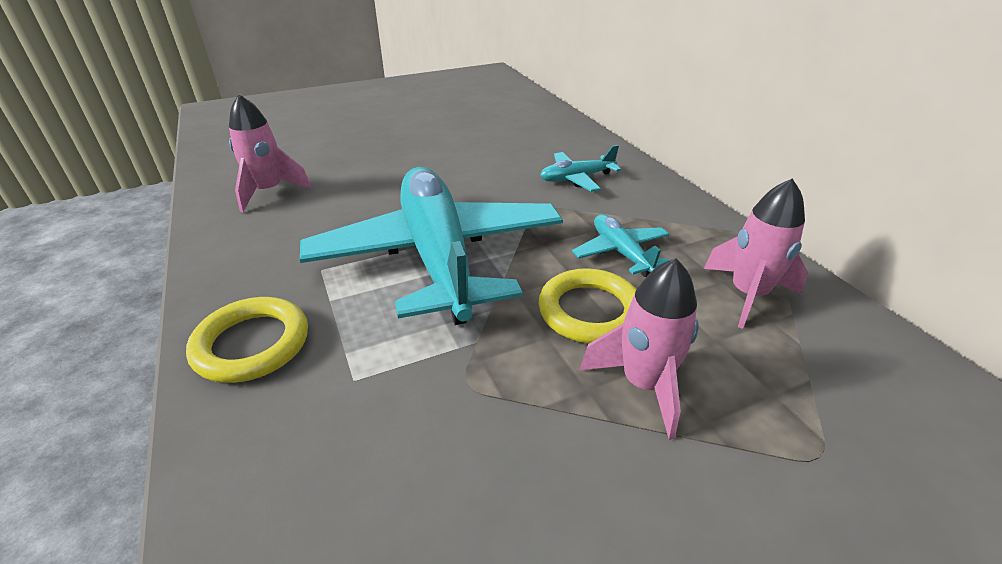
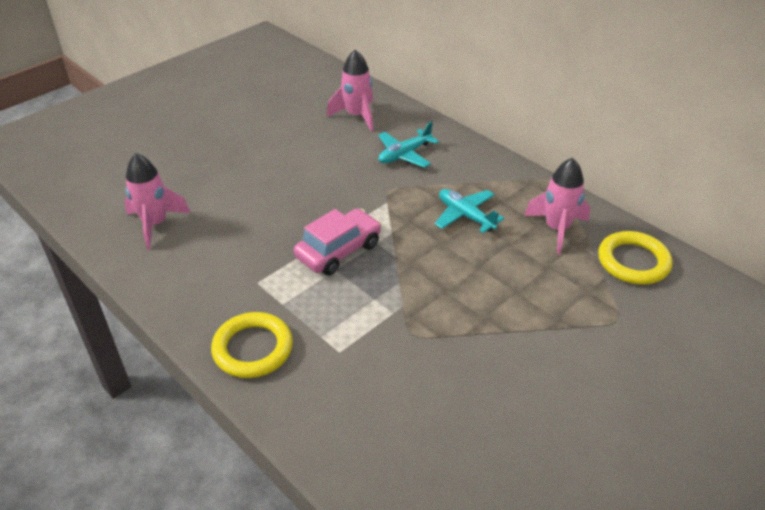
camera: 20 degrees left, 5 degrees up
(438, 257) = (338, 251): turquoise plane -> pink car
(590, 311) = (464, 266): yellow ring -> yellow ring (633, 262)
(643, 384) = (515, 305): pink rocket -> pink rocket (357, 116)

